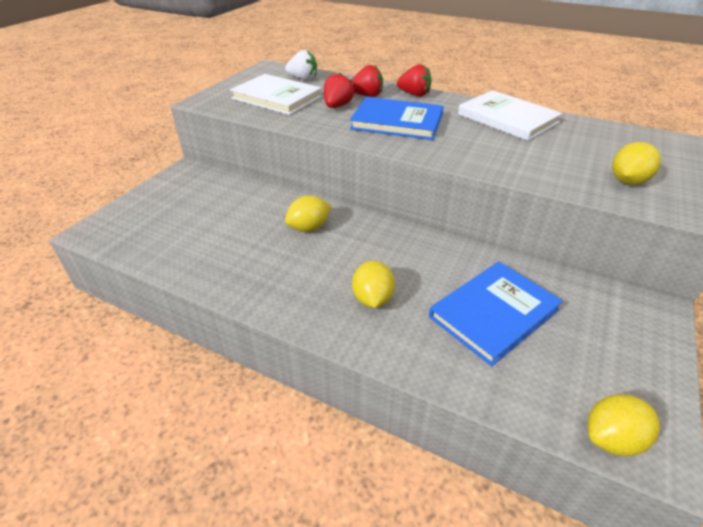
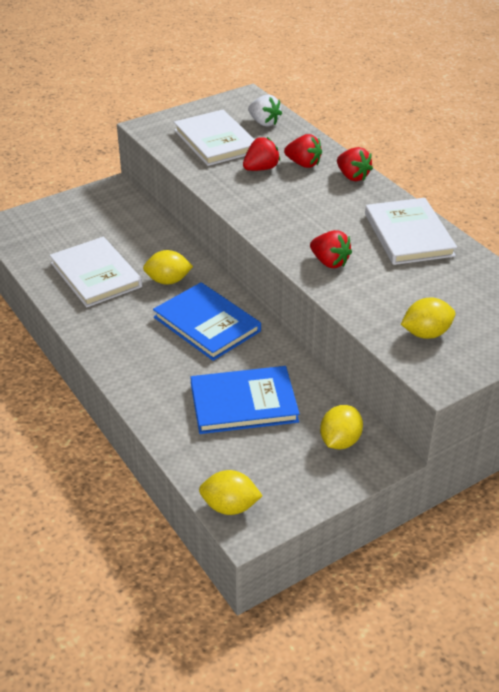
camera: 30 degrees right, 0 degrees up
(233, 246) = (96, 275): none -> white book
(372, 299) = (163, 356): yellow lemon -> yellow lemon (340, 441)
(397, 122) = (296, 204): blue book -> blue book (207, 324)
(480, 153) = (329, 262): none -> red strawberry

